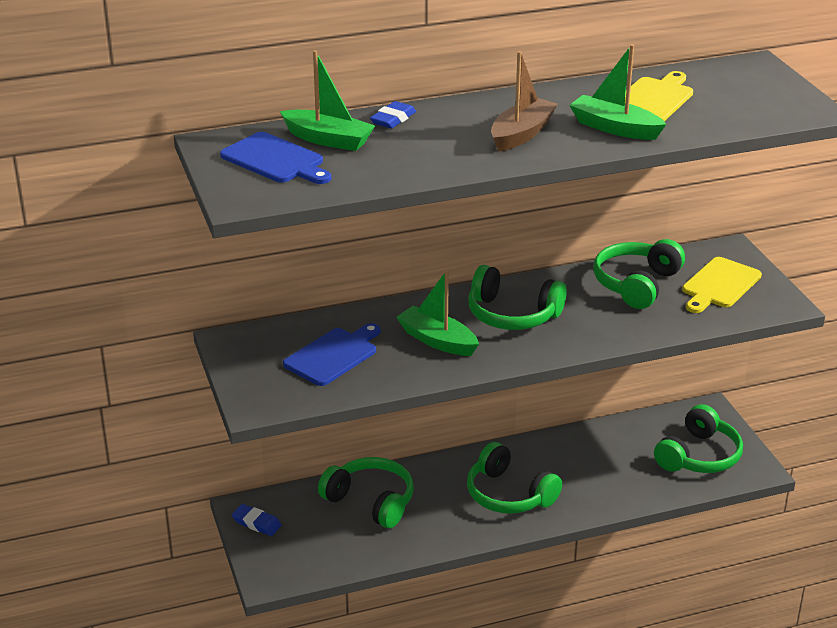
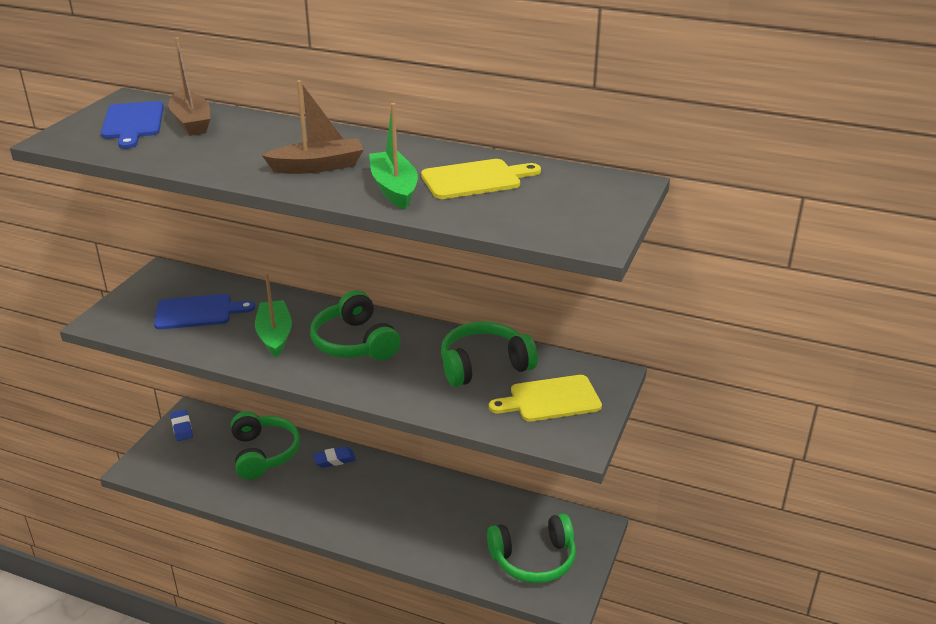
camera: 40 degrees right, 0 degrees up
(328, 140) = (191, 122): green boat -> brown boat
(393, 119) = (260, 124): blue eraser -> blue eraser (334, 460)
(509, 494) = (353, 503): green headphones -> none

